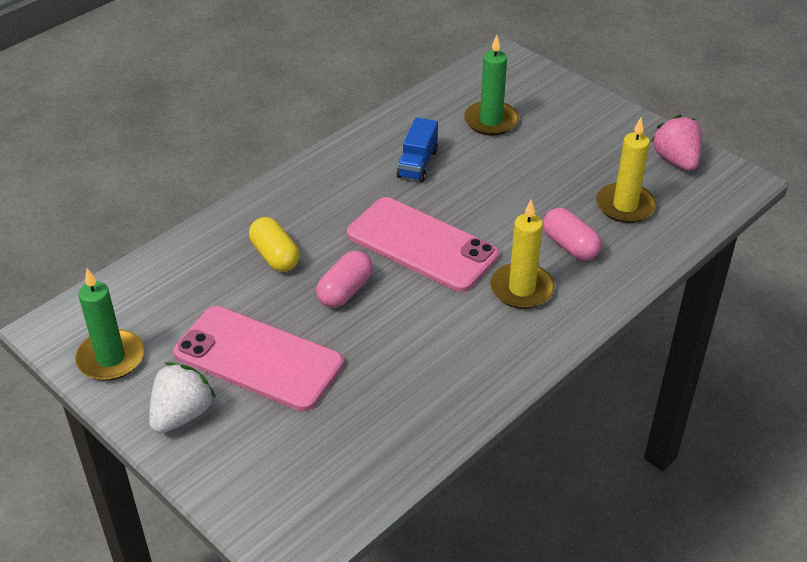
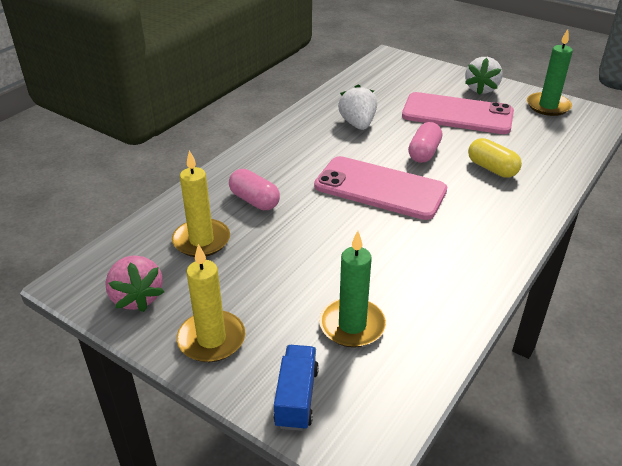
camera: 170 degrees right, 5 degrees down
(415, 356) = (357, 124): none -> white strawberry
(417, 164) = (415, 260): blue truck -> blue truck (296, 397)
(522, 289) = (292, 167): yellow candle -> yellow candle (211, 339)

